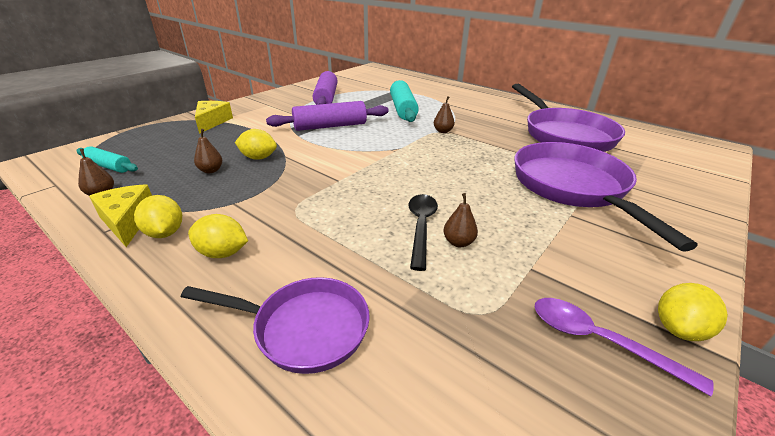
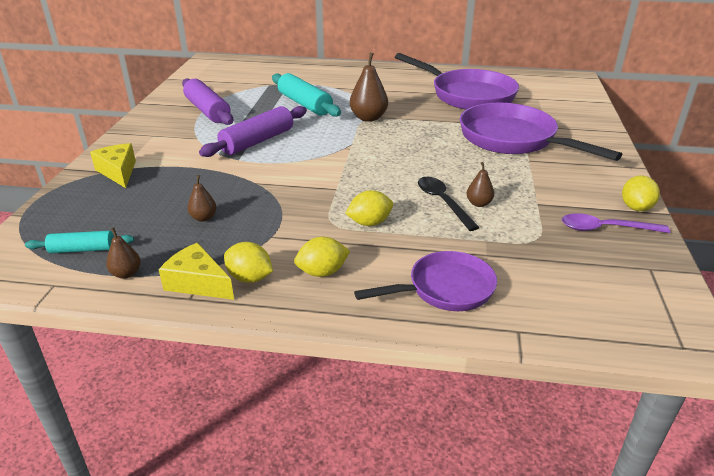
camera: 30 degrees left, 0 degrees up
(258, 158) = (232, 192): yellow lemon -> yellow lemon (369, 223)
(443, 131) = (368, 118): brown pear -> brown pear, size x1.81

